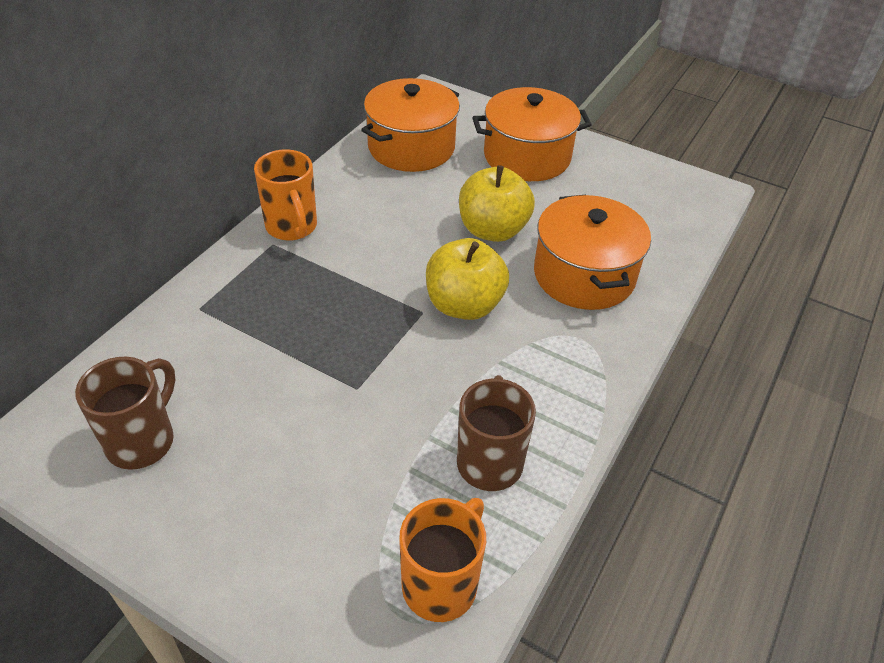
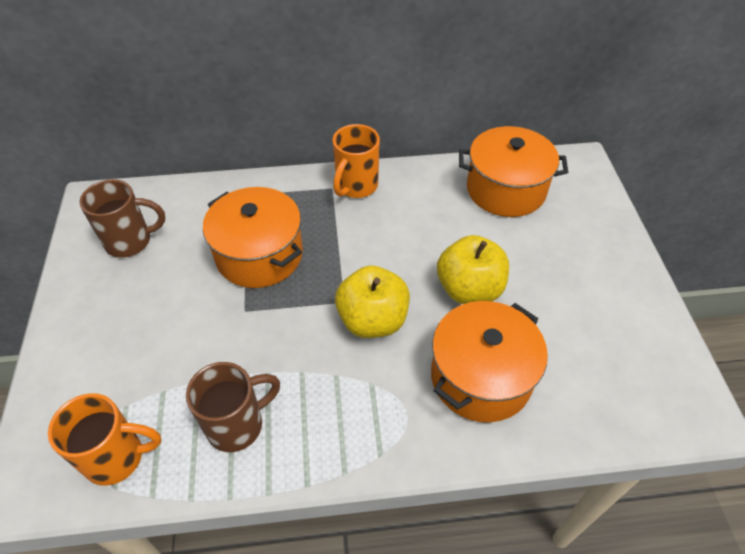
camera: 55 degrees right, 5 degrees up
(527, 156) = (580, 259): orange pot -> orange pot (259, 255)

